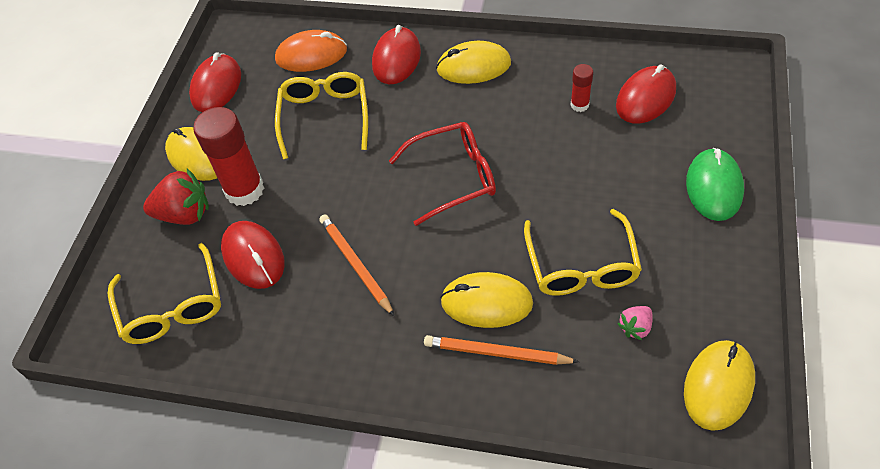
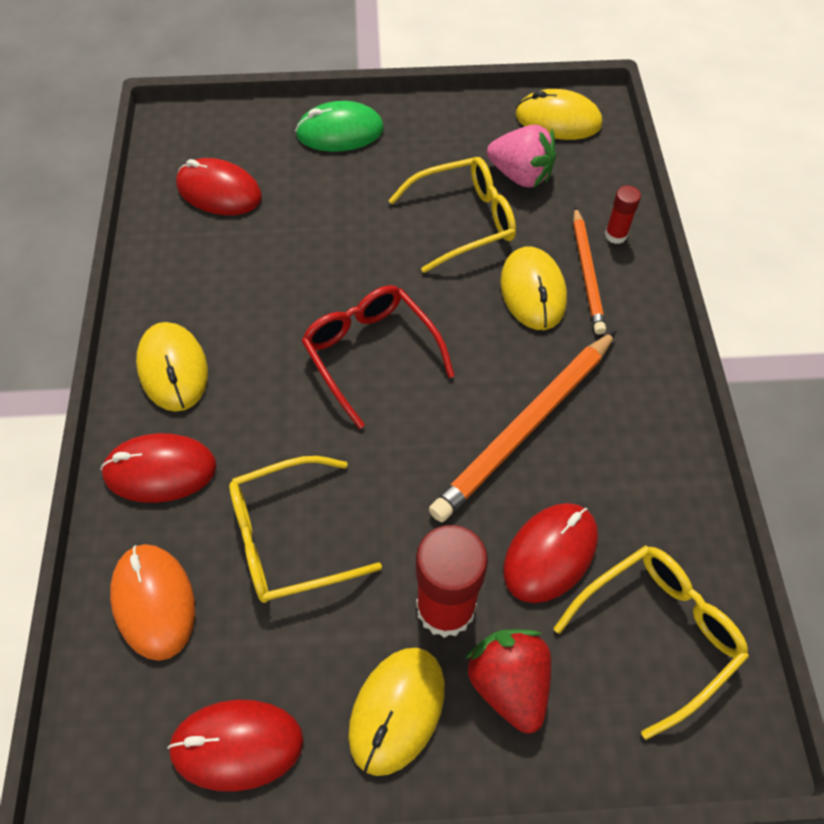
camera: 110 degrees left, 5 degrees up
(356, 265) = (525, 427): orange pencil -> orange pencil, size x1.61
(579, 105) = (236, 248): red glue stick -> red glue stick (615, 235)
(635, 327) = (520, 175): pink strawberry -> pink strawberry, size x1.88

